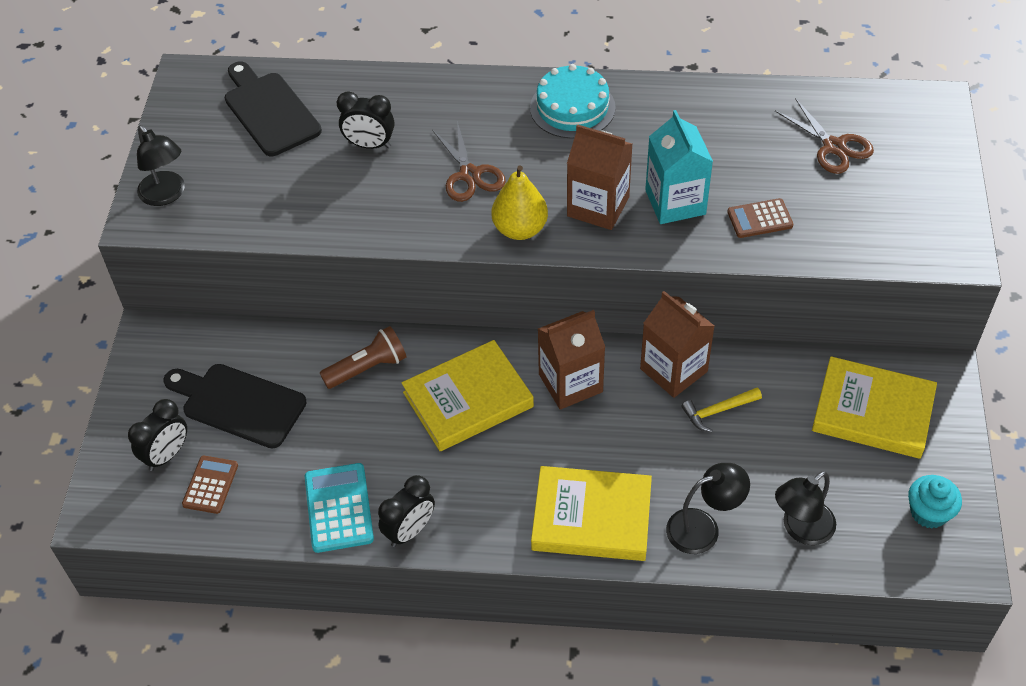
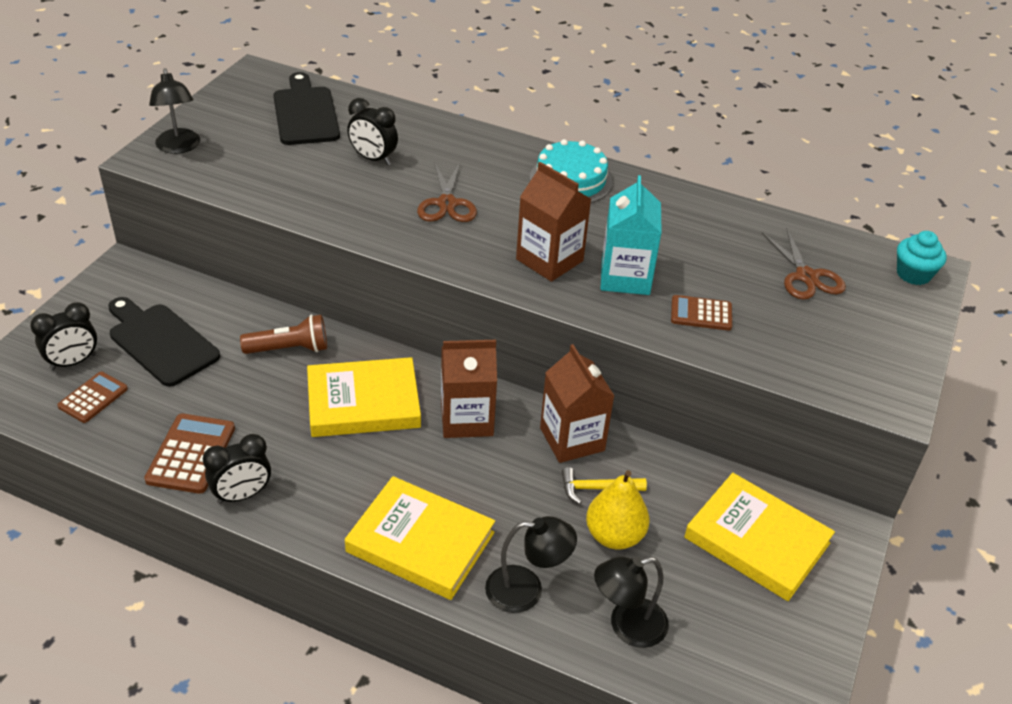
camera: 15 degrees right, 10 degrees down
(339, 508) = (191, 454): turquoise calculator -> brown calculator
(520, 229) = (466, 257): yellow pear -> yellow pear (614, 536)
(928, 512) = (773, 657): turquoise cupcake -> turquoise cupcake (913, 274)

